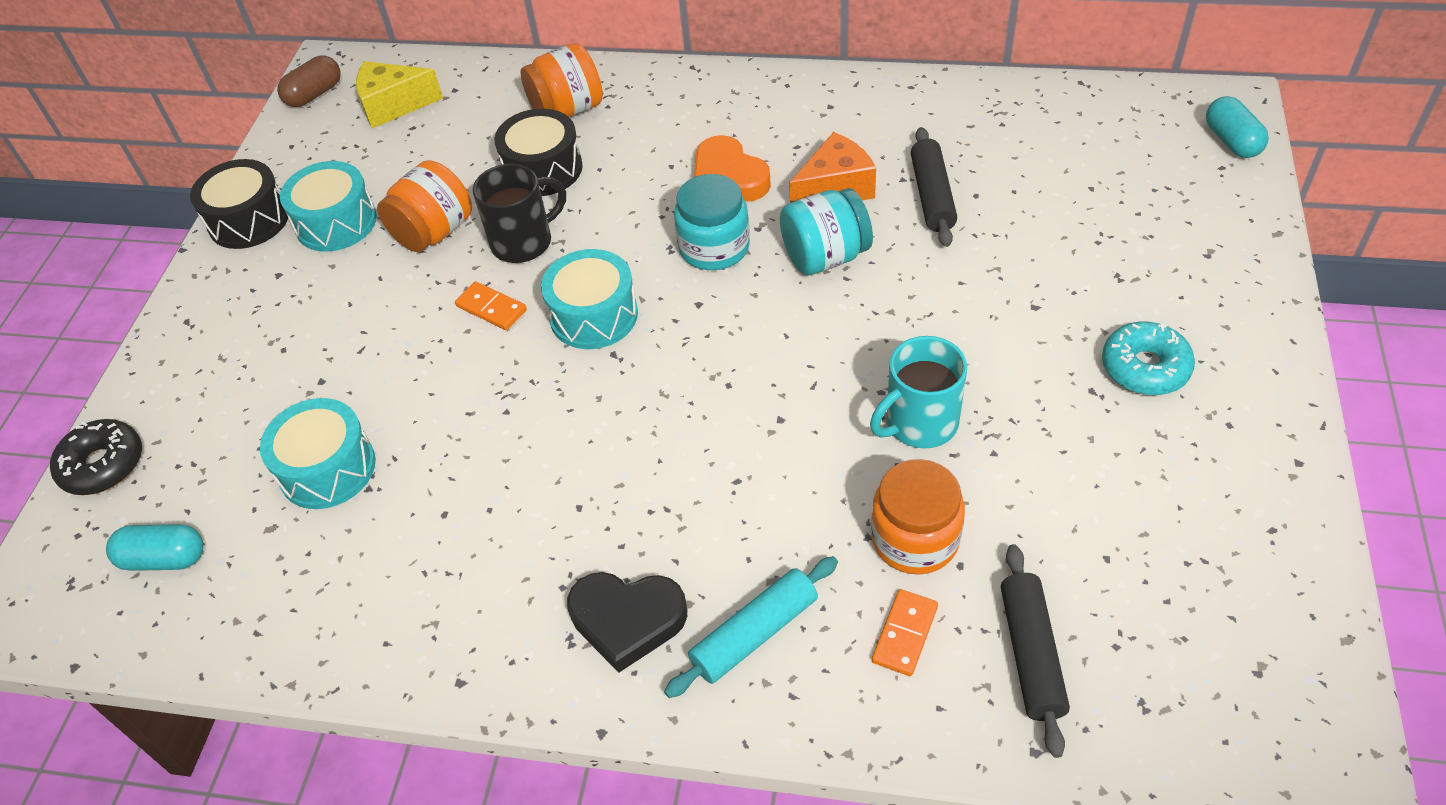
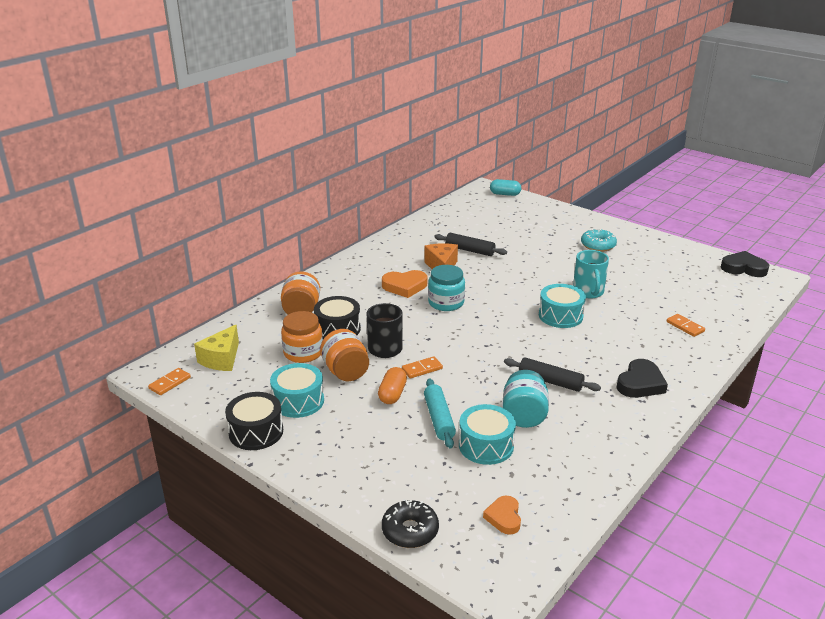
camera: 65 degrees left, 20 degrees down
(164, 559) = (504, 517): turquoise capsule -> orange heart
(314, 94) = (170, 383): brown capsule -> orange domino
(405, 306) = (392, 394): none -> orange capsule
(594, 315) = (456, 343): turquoise drum -> turquoise drum (560, 316)
(754, 634) = (666, 357): turquoise rolling pin -> turquoise rolling pin (439, 419)
(825, 257) = (479, 281): turquoise jar -> turquoise jar (524, 415)
(915, 539) = (643, 311): orange jar -> orange jar (303, 353)
(1030, 654) = (707, 307): black rolling pin -> black rolling pin (550, 381)
(1309, 681) = (743, 268): none -> black heart

